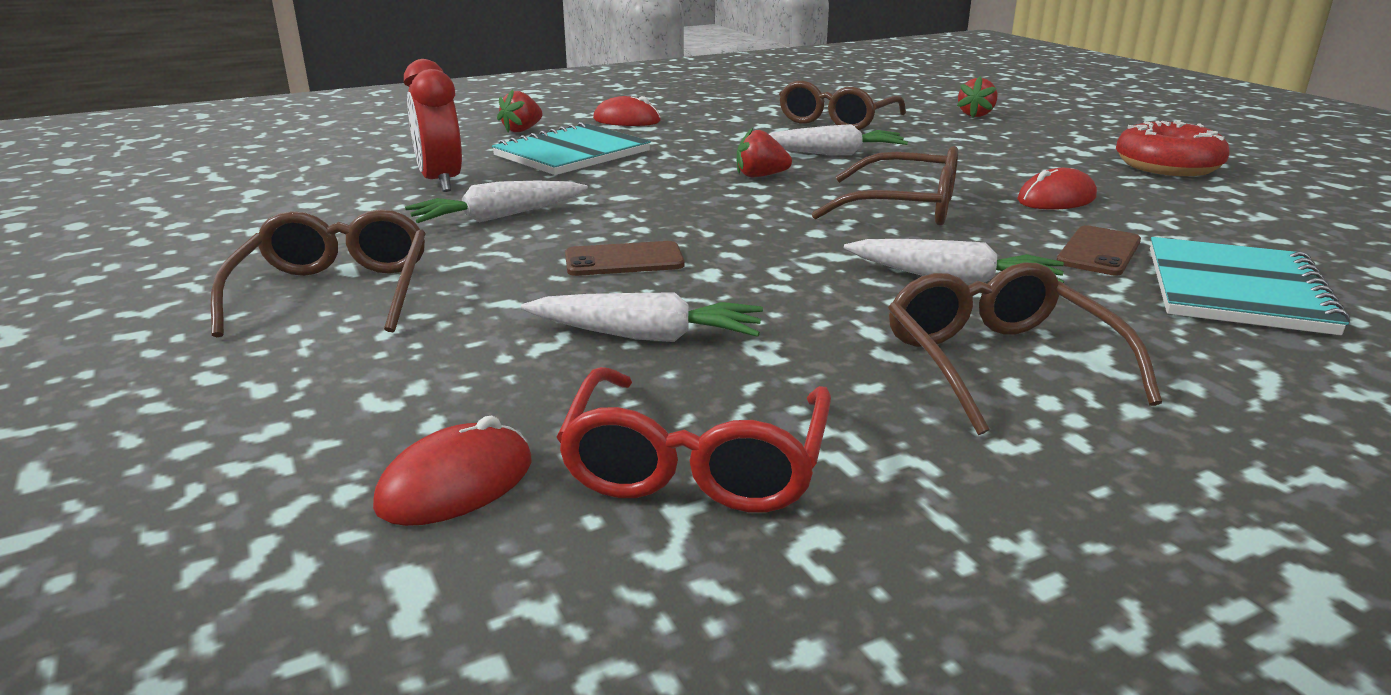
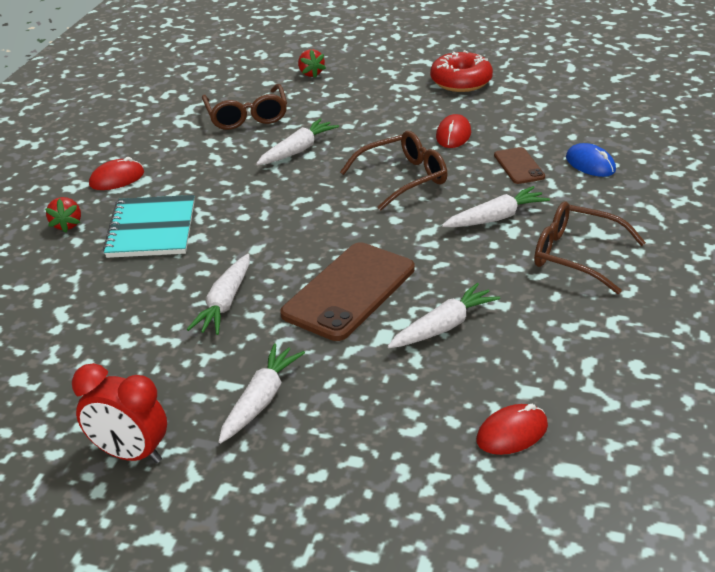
camera: 45 degrees left, 10 degrees up
(335, 292) = (260, 400): brown glasses -> white carrot
(441, 182) = (127, 298): red clock -> red clock (130, 454)
(456, 483) = (512, 433): red mouse -> red mouse turned 60 degrees clockwise
(624, 260) = (349, 291): brown phone -> brown phone, size x1.96
(696, 464) = (564, 367): red glasses -> none
(760, 176) = (295, 191): red strawberry -> none
(1236, 290) = (590, 164): turquoise notebook -> blue mouse

